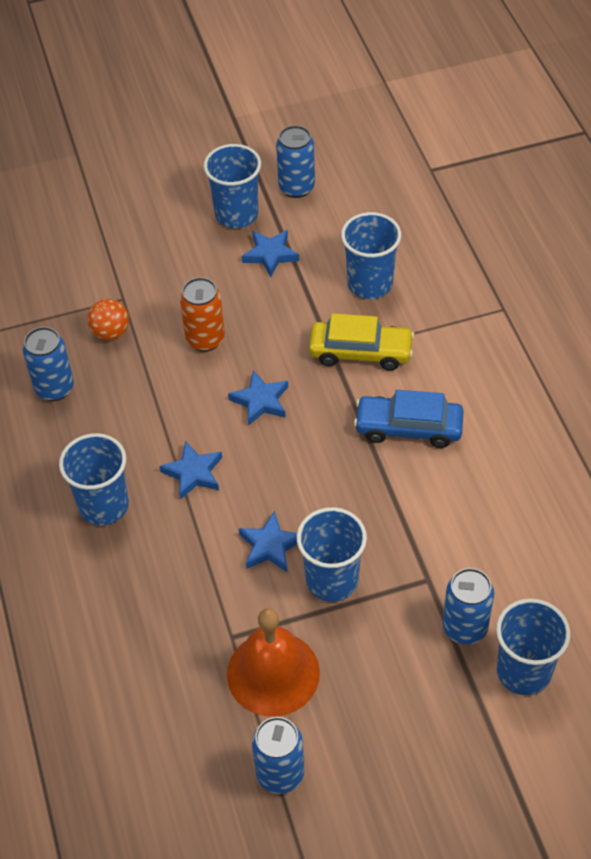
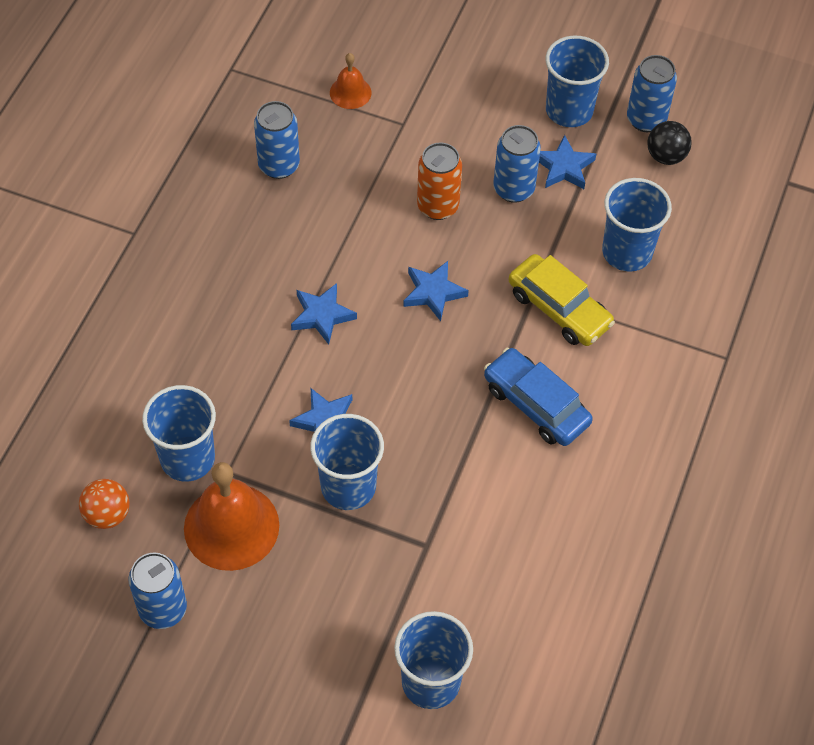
camera: 35 degrees right, 5 degrees up
(60, 301) = (350, 92): none -> orange bell
(103, 505) = (228, 292): blue cup -> blue cup (187, 458)
(111, 332) = (366, 147): orange ball -> orange ball (107, 514)
(334, 203) = (666, 156): none -> black ball
(465, 628) = (417, 608): blue can -> blue can (513, 189)

